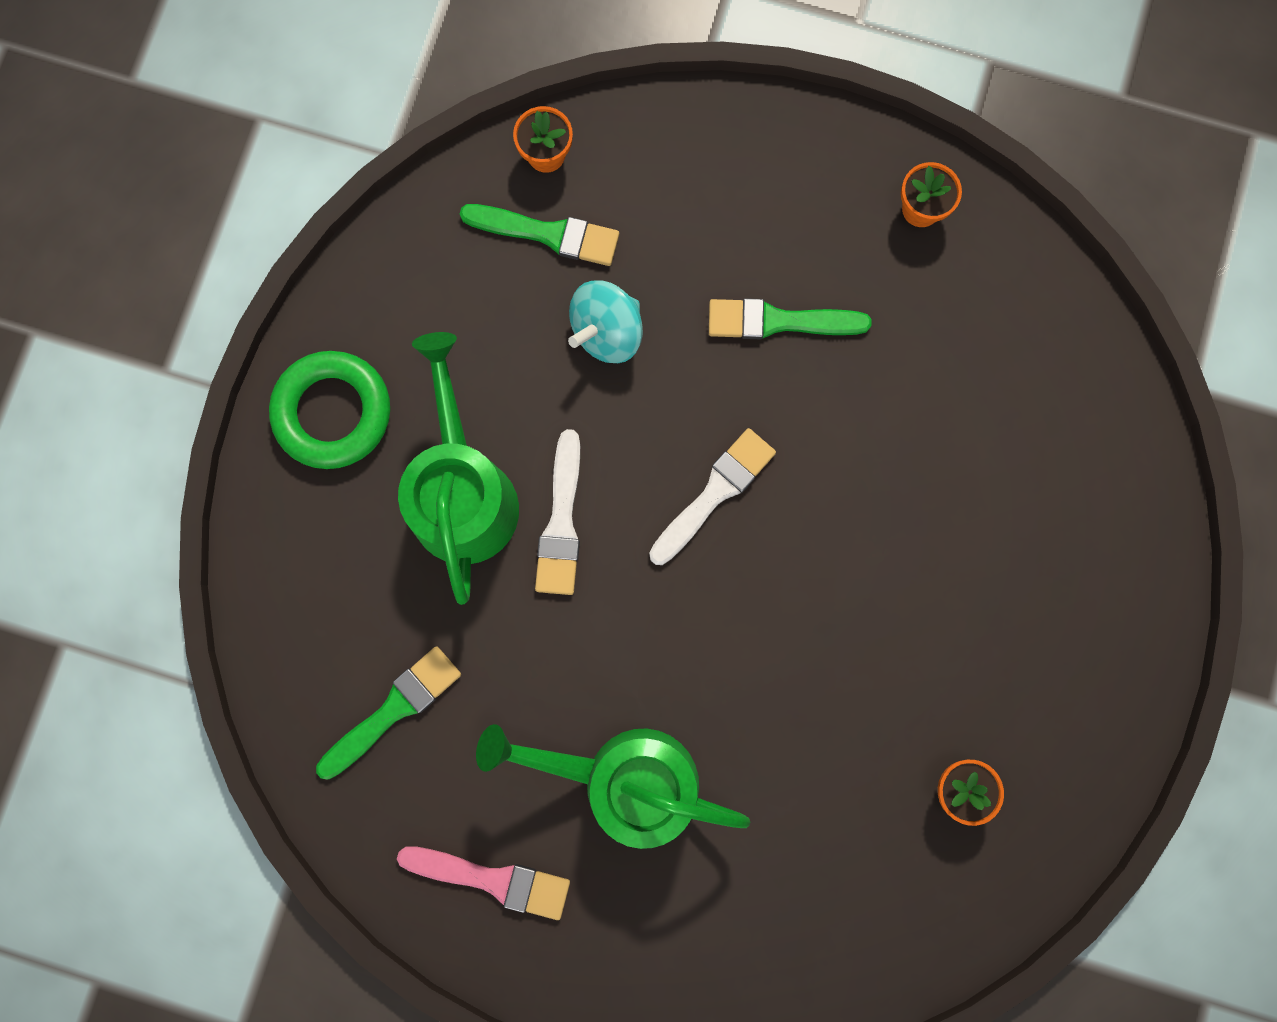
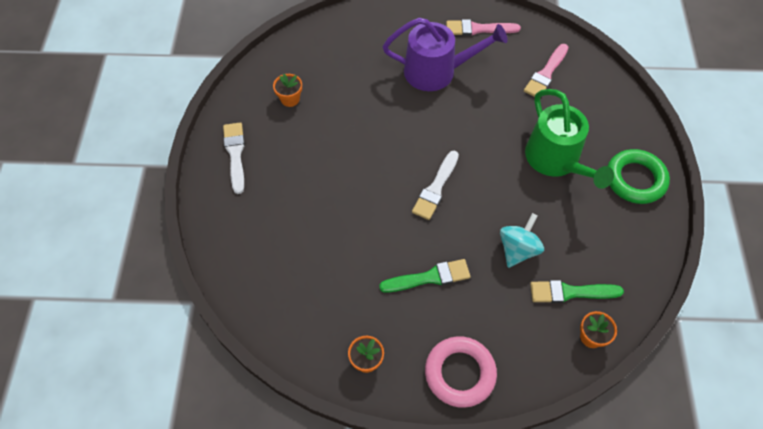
camera: 165 degrees right, 20 degrees down
(394, 709) = (546, 74): green brush -> pink brush
(561, 522) = (504, 159): white brush -> white brush (235, 154)
(625, 780) = (436, 71): green watering can -> purple watering can
(777, 153) = (460, 373): none -> pink ring

